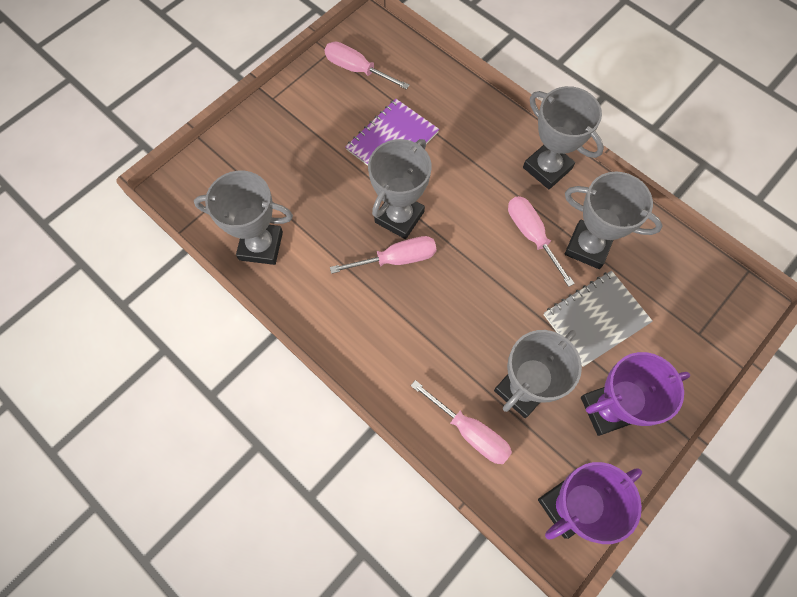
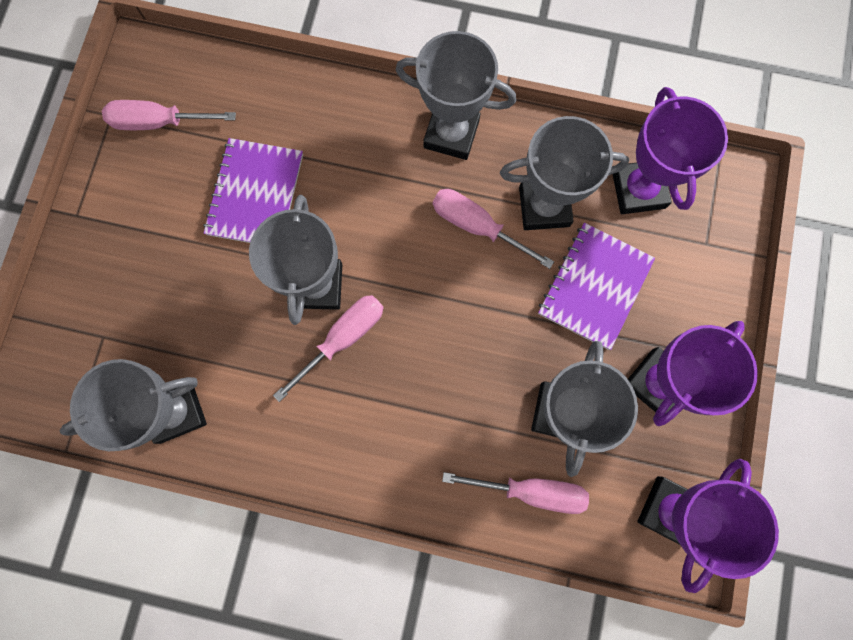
camera: 30 degrees left, 10 degrees up
(596, 319) = (595, 287): grey notebook -> purple notebook
(665, 271) = (638, 190): none -> purple trophy

